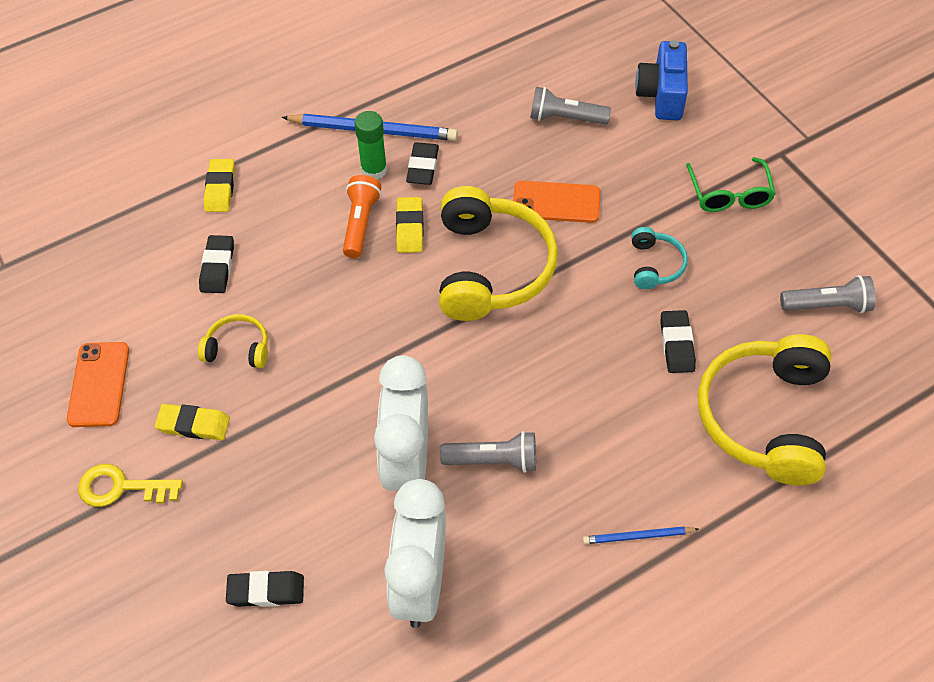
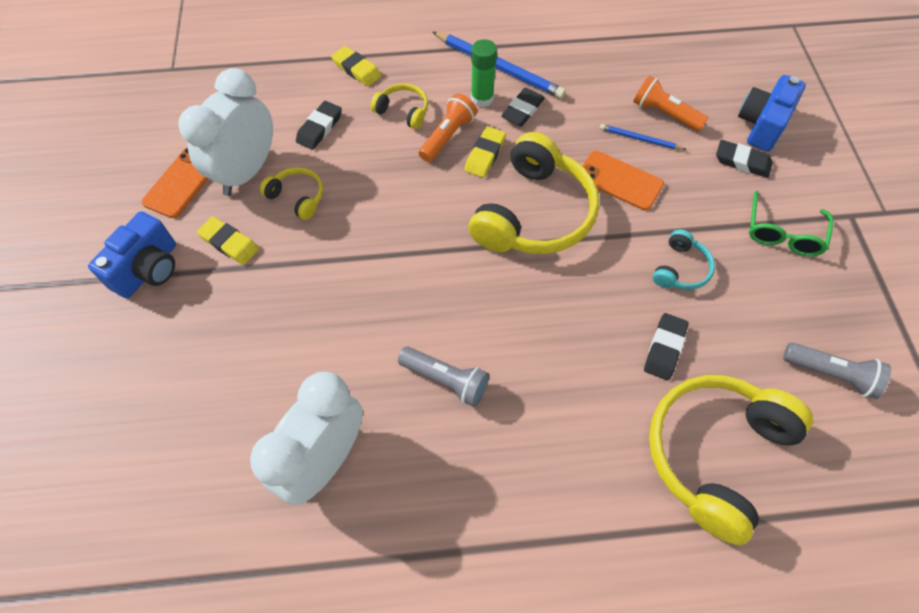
camera: 25 degrees right, 5 degrees up
(121, 487) = (149, 269): yellow key -> blue camera
(220, 188) = (356, 69): yellow eraser -> yellow eraser turned 75 degrees counterclockwise
(266, 591) = (201, 405): black eraser -> black eraser (742, 162)
(298, 215) = (403, 111): none -> yellow headphones
(406, 462) = (373, 348): white clock -> white clock (246, 172)
(565, 118) = (664, 114): grey flashlight -> orange flashlight
(637, 536) = (536, 511): blue pencil -> blue pencil (640, 139)

